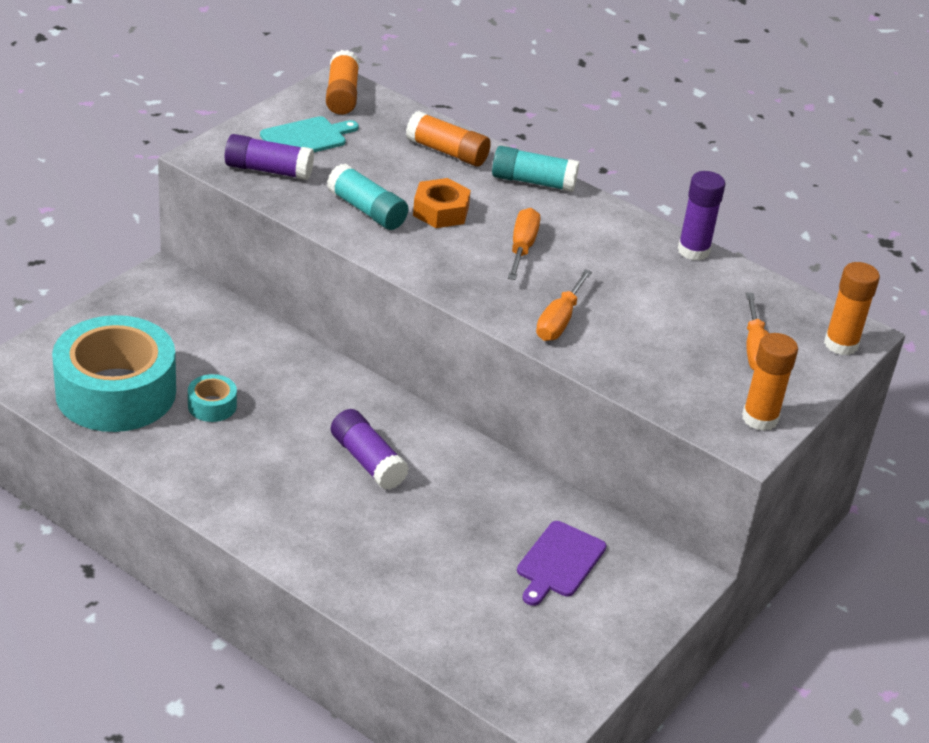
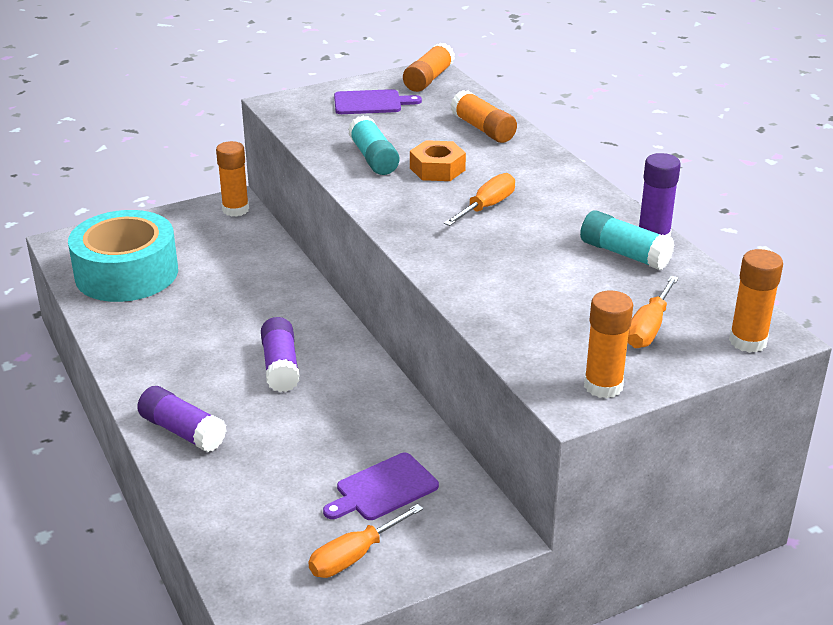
camera: 30 degrees right, 5 degrees down
(172, 285) = (235, 210): none -> orange glue stick
(212, 405) = (191, 298): turquoise tape -> none
(268, 170) = (318, 119): purple glue stick -> purple glue stick (182, 431)
(306, 138) = (371, 103): turquoise cutting board -> purple cutting board
(533, 182) = (542, 161): turquoise glue stick -> turquoise glue stick (624, 254)
(559, 321) = (470, 267): orange screwdriver -> orange screwdriver (354, 556)

